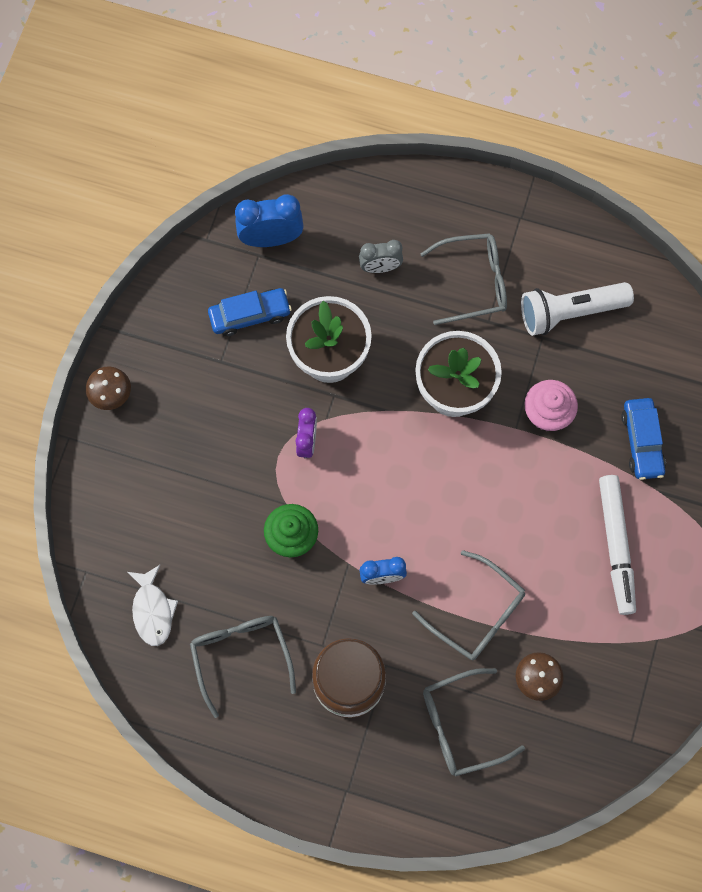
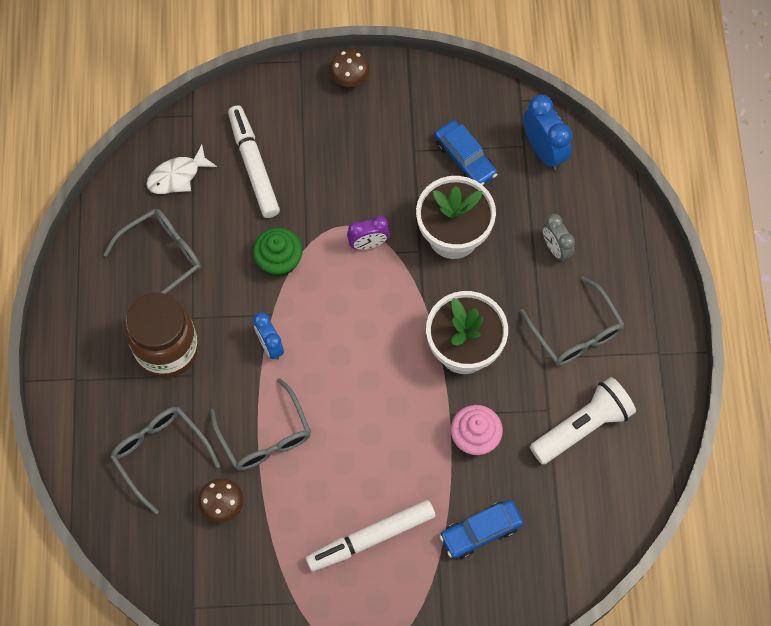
camera: 70 degrees right, 5 degrees down
(172, 527) = (253, 165): none -> white marker
(477, 613) = (265, 436): grey glasses -> grey glasses turned 45 degrees counterclockwise
(569, 312) = (582, 426): white flashlight -> white flashlight turned 90 degrees clockwise

